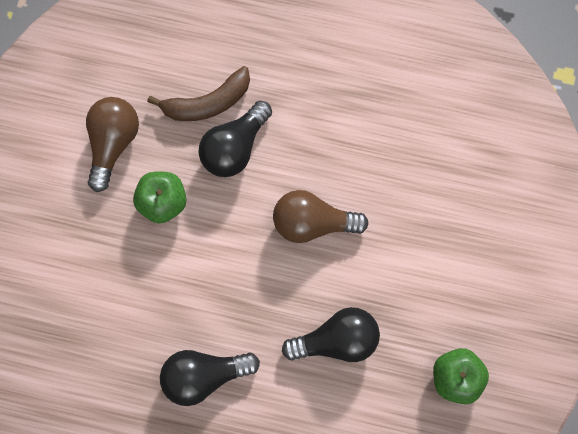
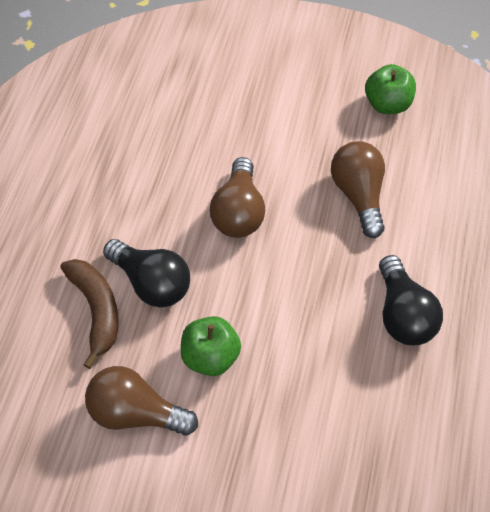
camera: 90 degrees left, 20 degrees down
(336, 338) = (358, 195): black light bulb -> brown light bulb

